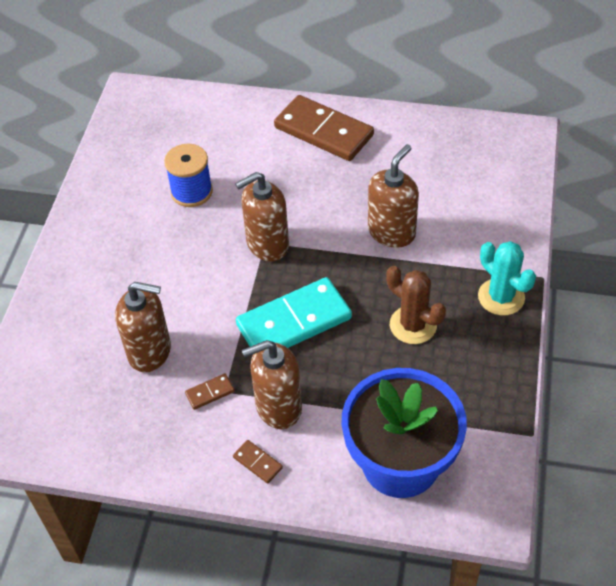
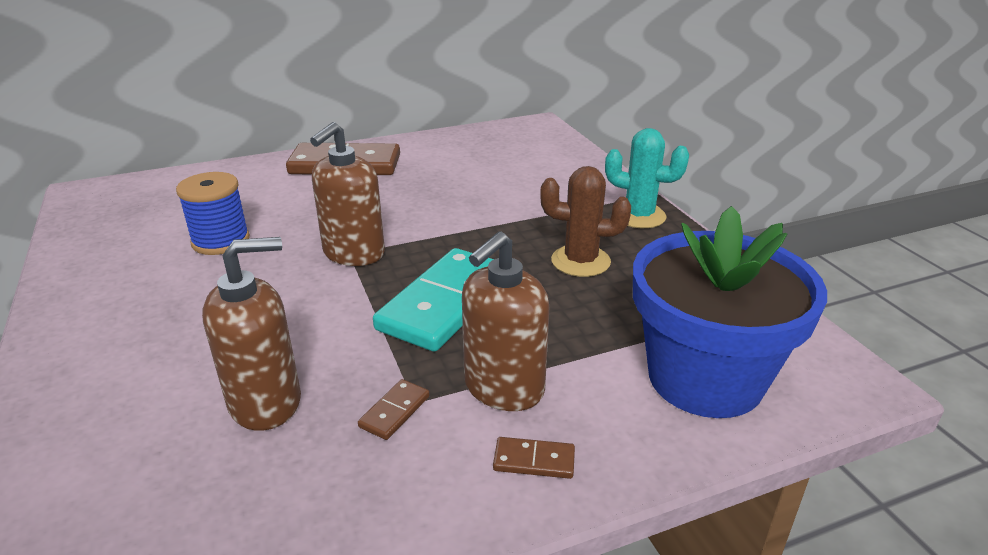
camera: 35 degrees left, 20 degrees down
(391, 232) = (484, 206): brown soap dispenser -> none

